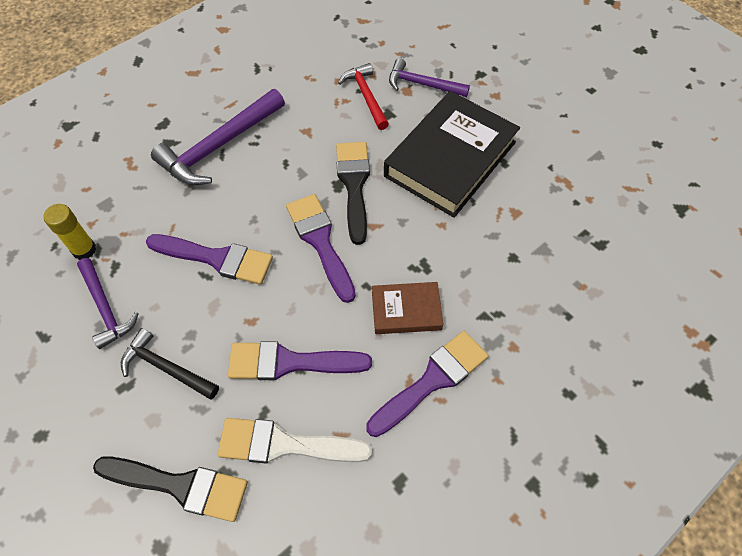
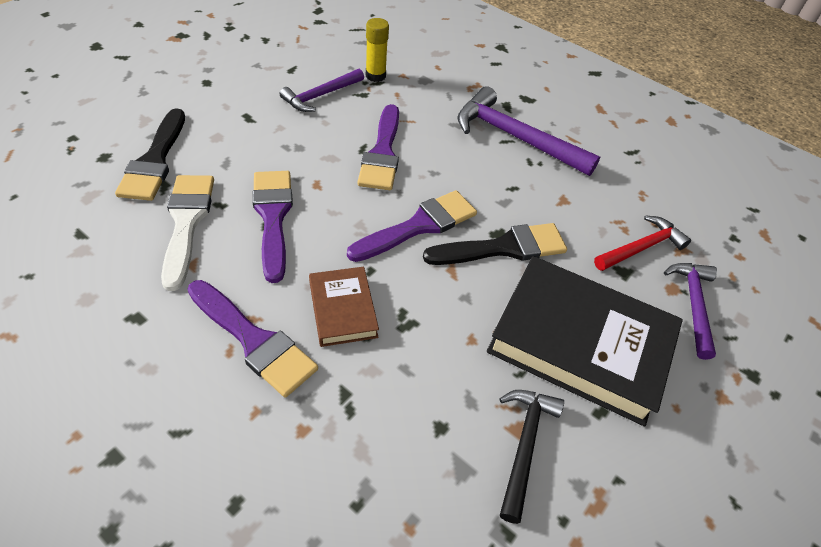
camera: 75 degrees right, 10 degrees down
(166, 367) = (265, 137): black hammer -> black hammer (524, 445)

